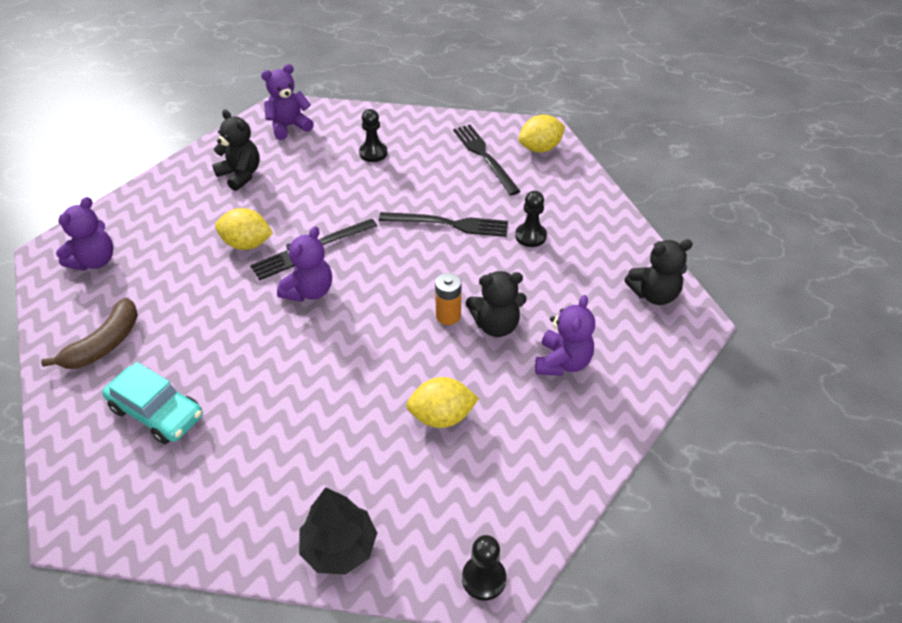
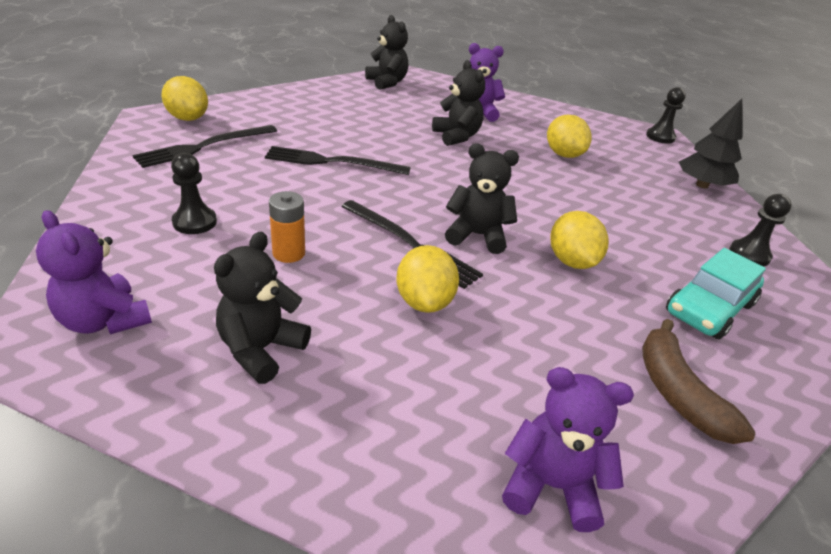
camera: 110 degrees left, 10 degrees down
(105, 344) = (677, 392): brown banana -> brown banana turned 120 degrees counterclockwise
(157, 412) = (709, 308): turquoise car -> turquoise car turned 150 degrees counterclockwise
(252, 342) = (571, 261): none -> yellow lemon
(309, 291) = (477, 235): purple teddy bear -> black teddy bear
(448, 224) = (332, 162): black fork -> black fork turned 75 degrees counterclockwise
(448, 315) = (459, 156): orange battery -> orange battery (289, 253)
(530, 236) = (336, 123): black pawn -> black pawn (749, 254)

